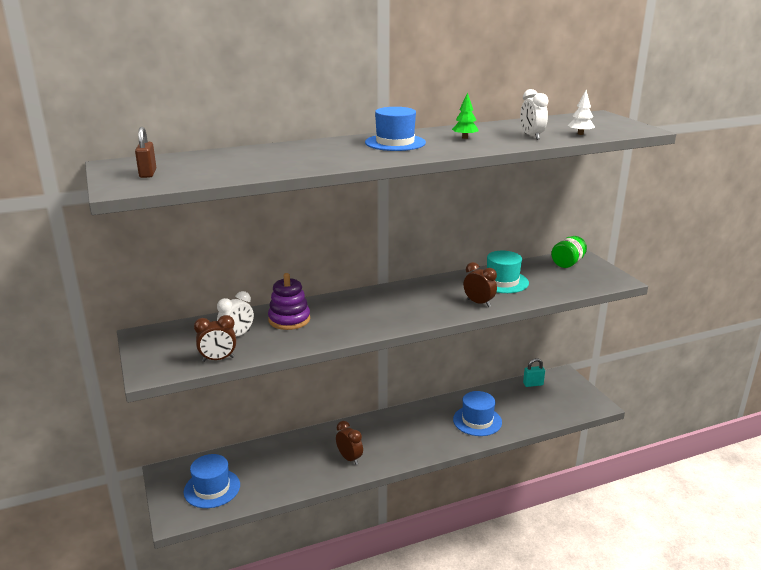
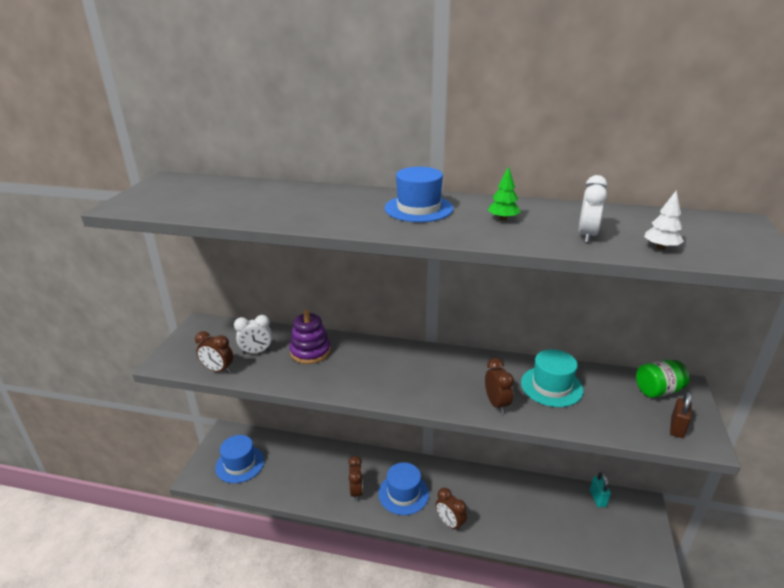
camera: 35 degrees right, 5 degrees up
(148, 173) = (166, 195): brown padlock -> brown padlock (677, 428)
(446, 444) = (450, 523): none -> brown clock
(477, 421) = (502, 512): blue hat -> blue hat (403, 493)
(533, 384) = (598, 498): turquoise padlock -> turquoise padlock turned 60 degrees clockwise

